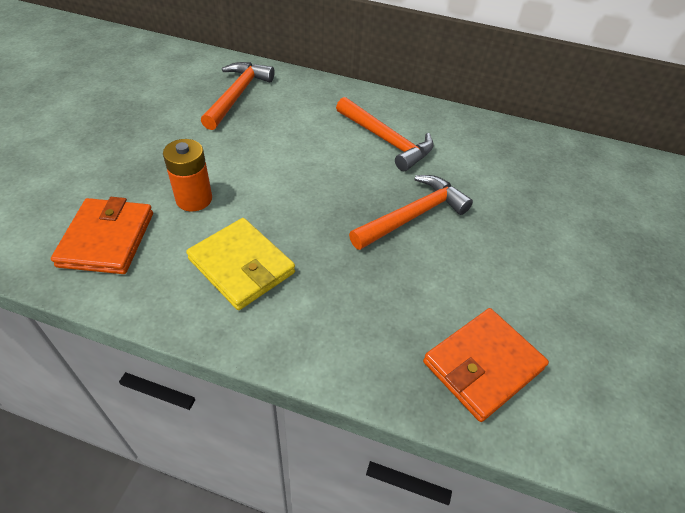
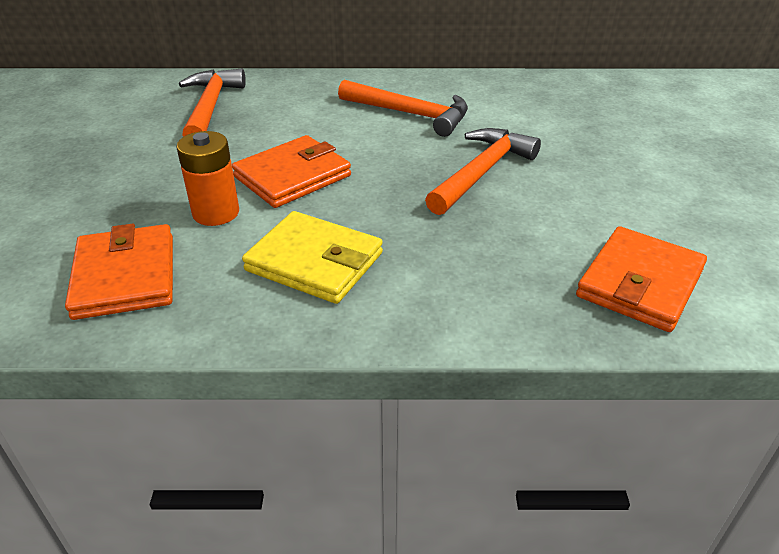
camera: 15 degrees left, 10 degrees down
(265, 179) = (292, 176): none -> orange wallet

